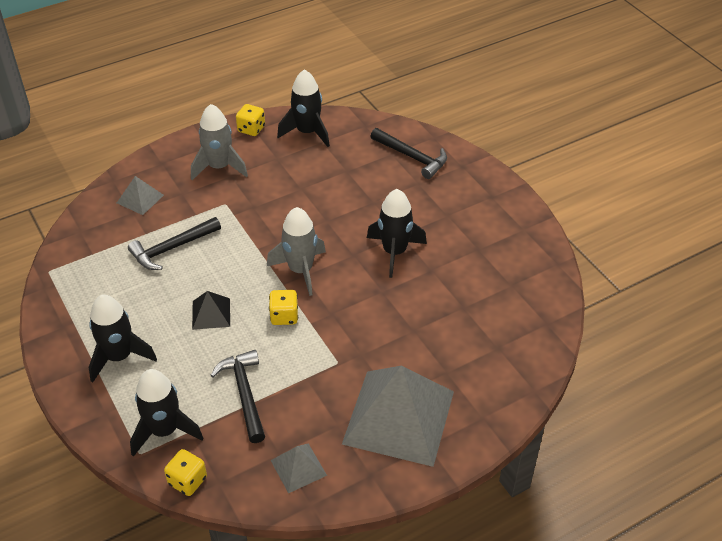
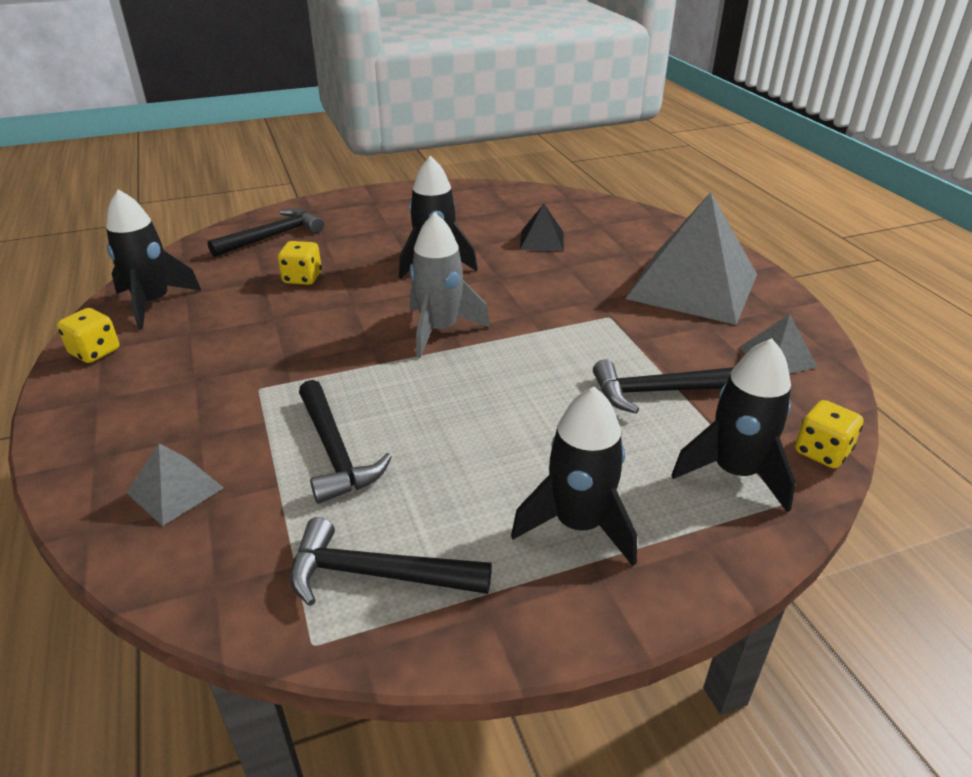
camera: 80 degrees left, 10 degrees down
(86, 283) = (377, 574): none -> black hammer
(211, 313) = (501, 414): black pyramid -> black pyramid (542, 240)
(219, 167) = (163, 389): grey rocket -> none
(284, 316) = (522, 349): yellow dice -> yellow dice (302, 278)

